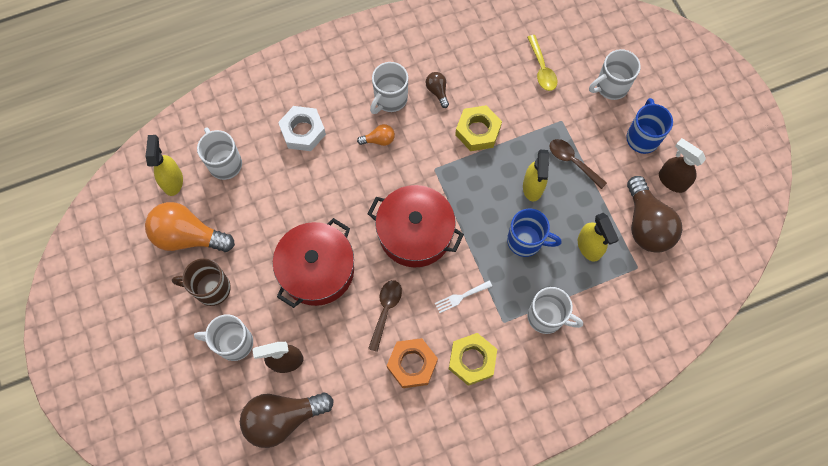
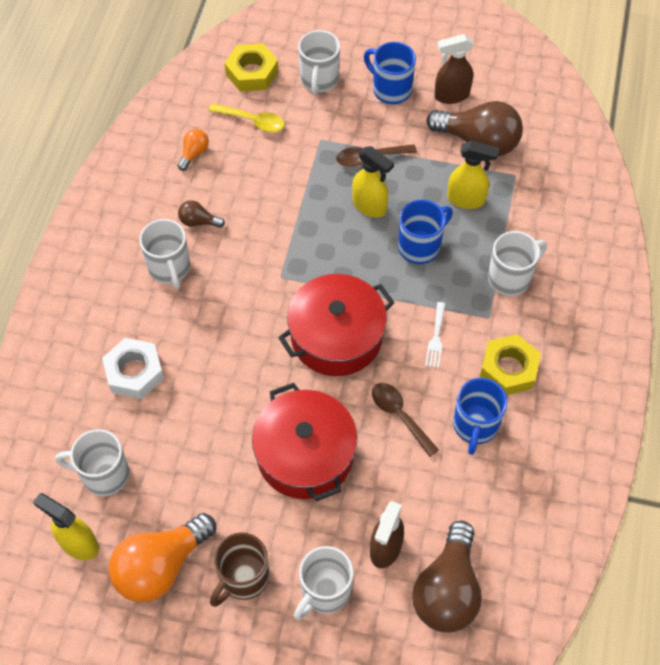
camera: 55 degrees left, 10 degrees down
(379, 140) = (206, 306): orange light bulb -> orange light bulb (194, 153)
(412, 364) = (475, 426): orange nut -> blue mug
(478, 131) = (272, 214): yellow nut -> yellow nut (252, 73)

